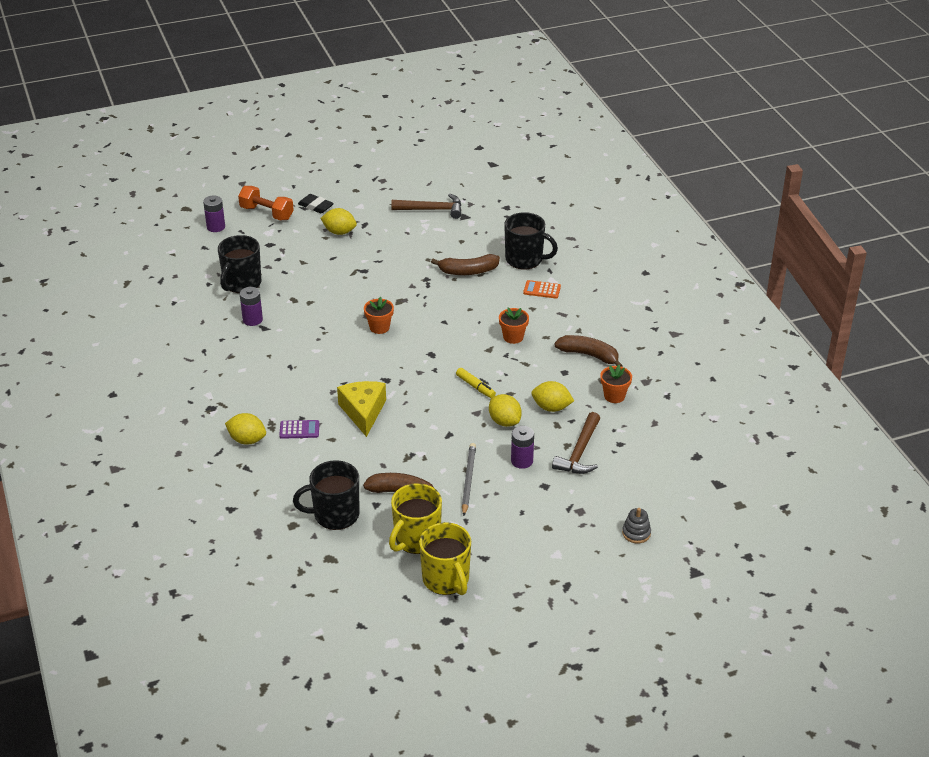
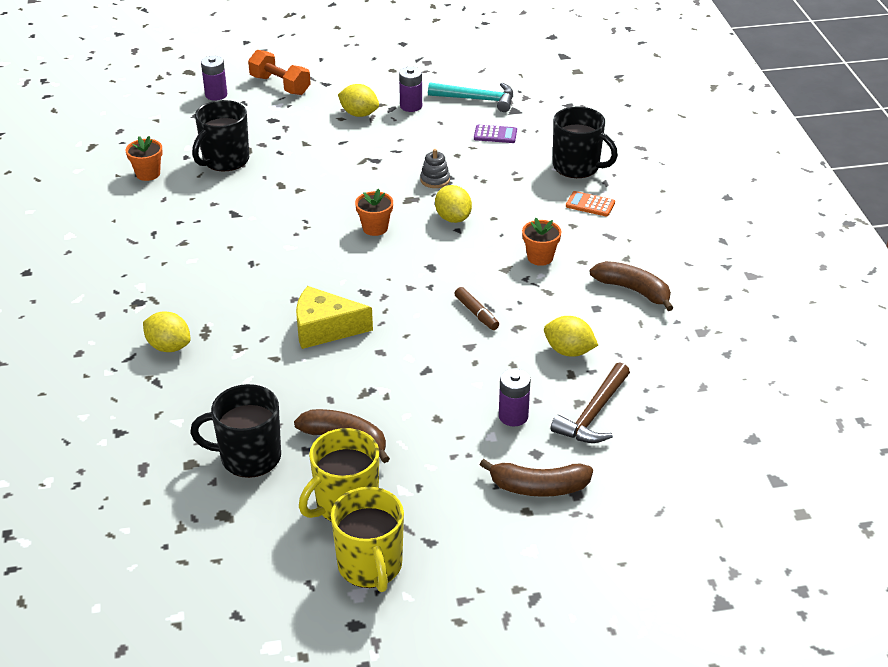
camera: 10 degrees right, 0 degrees up
(252, 320) = (224, 203): purple battery -> purple battery (411, 106)
(299, 430) = (238, 342): purple calculator -> purple calculator (495, 135)
(315, 206) = (340, 83): black eraser -> none
(363, 412) = (325, 329): yellow cheese -> yellow cheese turned 90 degrees counterclockwise
(432, 210) = (477, 99): brown hammer -> turquoise hammer
(468, 271) = (502, 173): brown banana -> brown banana (538, 487)
(468, 480) = (436, 433): grey pencil -> none
(475, 387) = (476, 313): yellow marker -> brown marker
(504, 421) = (503, 362): yellow lemon -> yellow lemon (453, 218)
(614, 396) = (655, 346): orange flower pot -> orange flower pot (148, 174)
(636, 533) = (648, 535): grey stacking toy -> grey stacking toy (435, 180)

